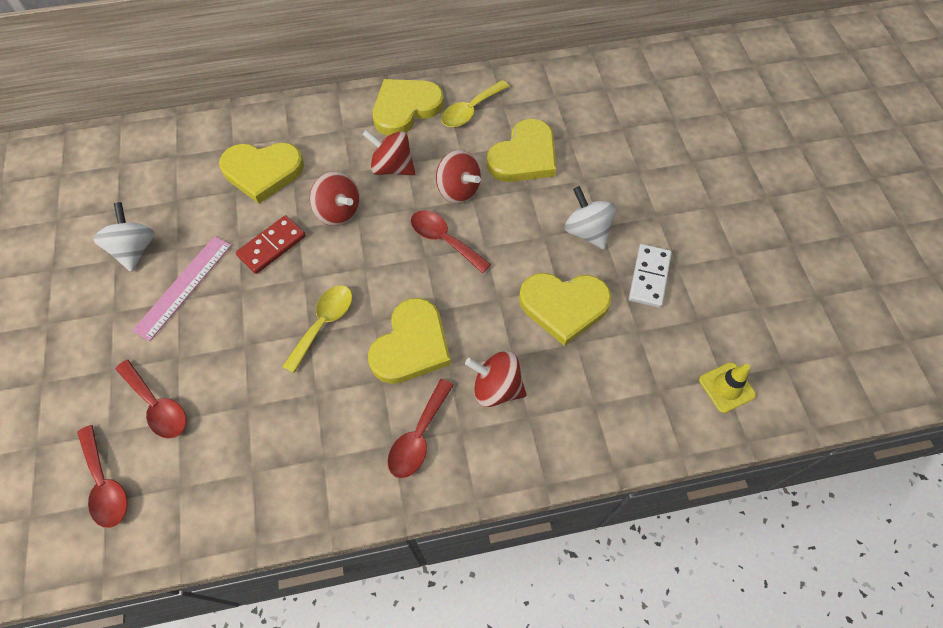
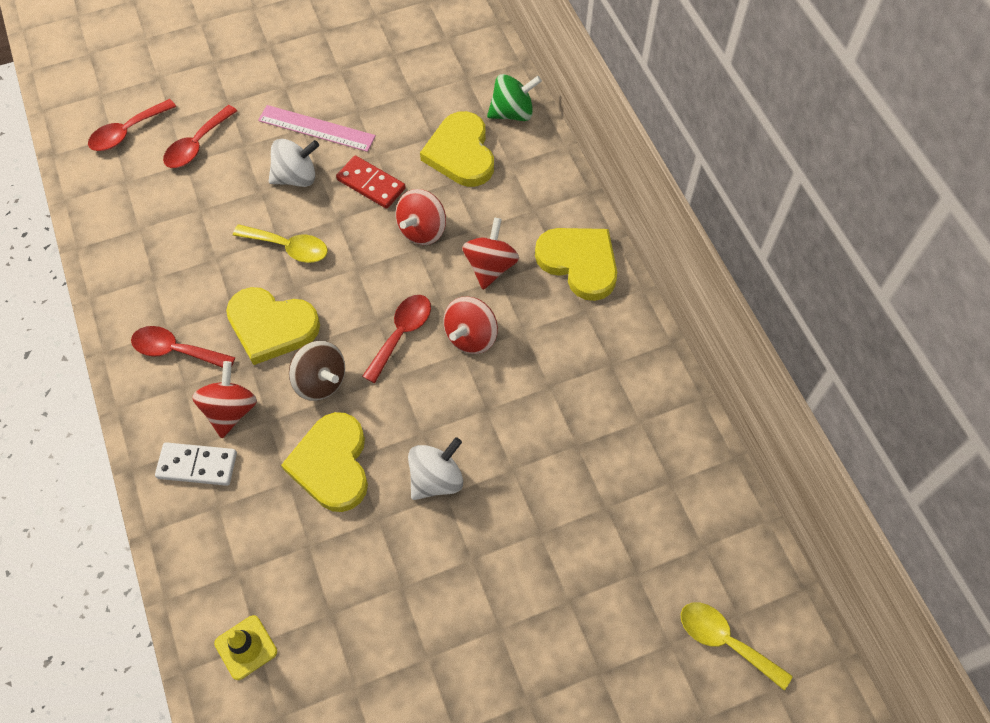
camera: 80 degrees right, 0 degrees up
(135, 249) = (352, 80): white spinning top -> white spinning top (296, 177)
(232, 128) = (512, 113): none -> green spinning top
(470, 110) = (592, 330): yellow spoon -> yellow spoon (725, 641)
(479, 308) = (320, 381): none -> brown spinning top
(524, 156) = (534, 398): yellow heart -> none
(649, 277) = (381, 554): white domino -> white domino (197, 465)

